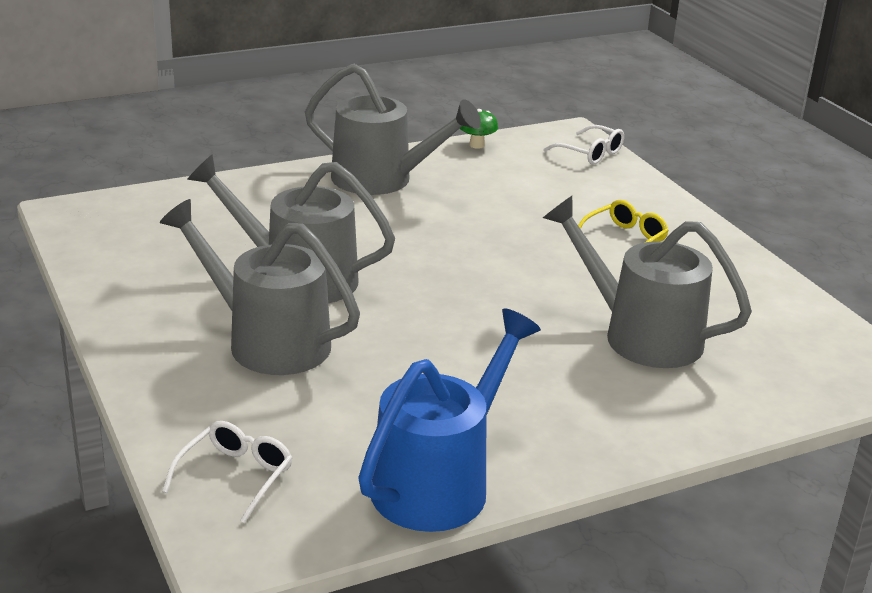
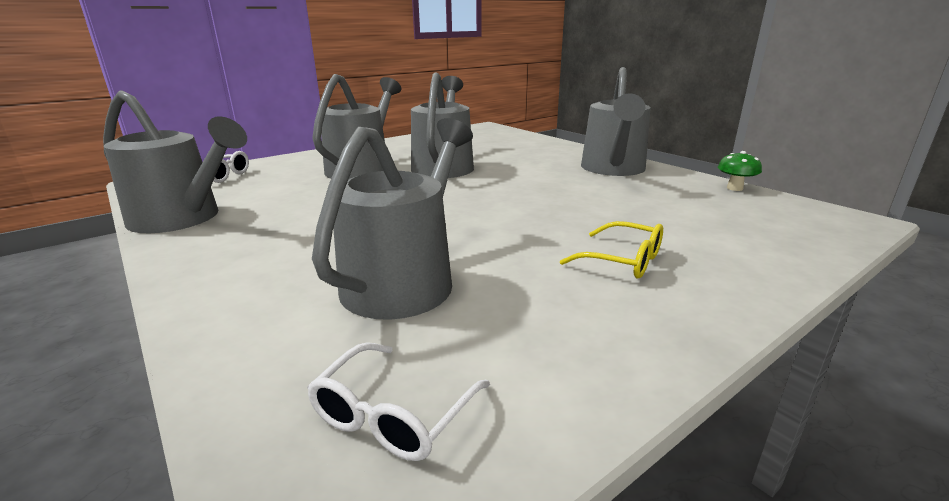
camera: 80 degrees right, 5 degrees down
(440, 482) = (183, 219): blue watering can -> grey watering can
(590, 153) = (819, 232): white glasses -> white glasses (393, 414)

